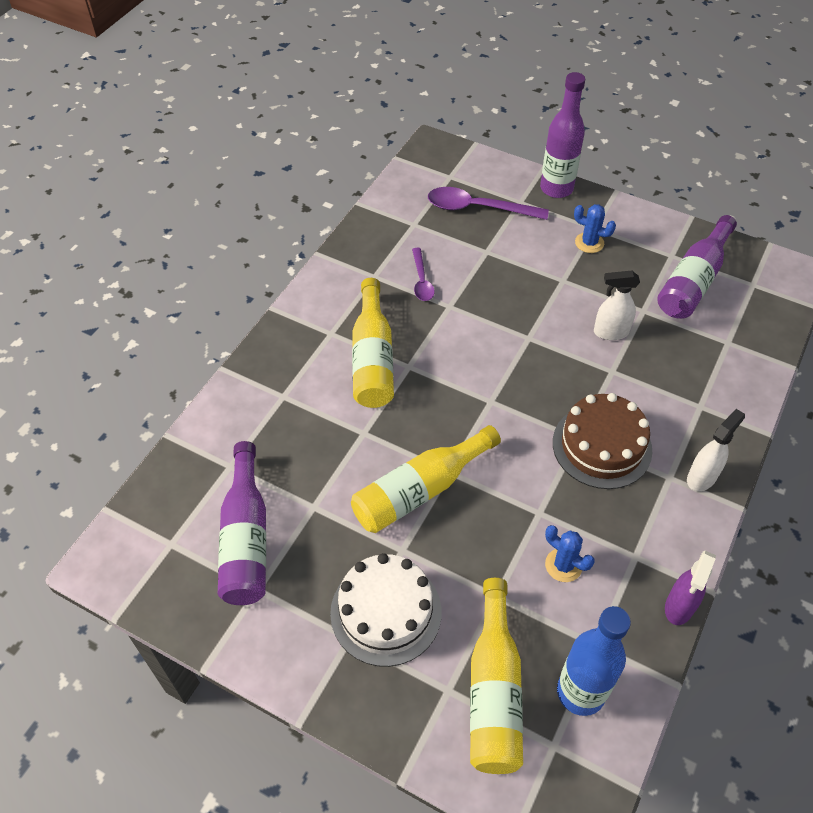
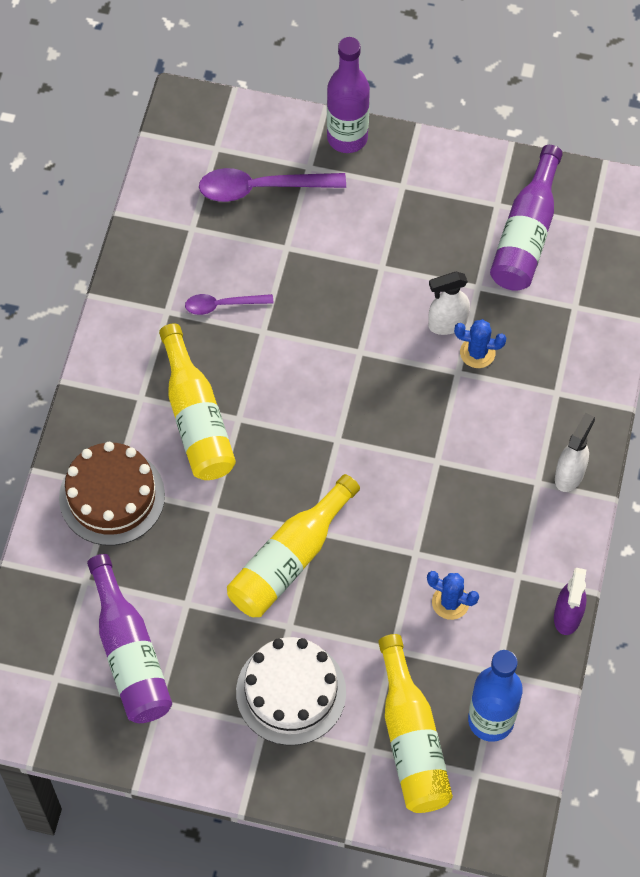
camera: 15 degrees left, 10 degrees up
(421, 281) = (222, 305): purple spoon -> purple spoon turned 105 degrees clockwise
(589, 243) = (401, 208): blue cactus -> blue cactus (477, 353)
(602, 446) = (463, 464): brown cake -> brown cake (112, 496)

